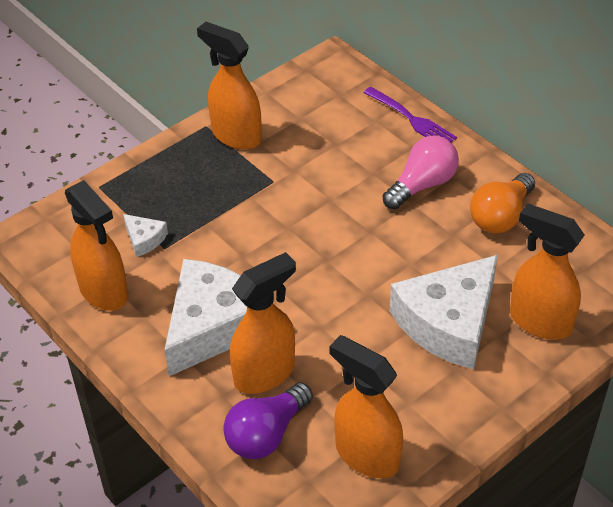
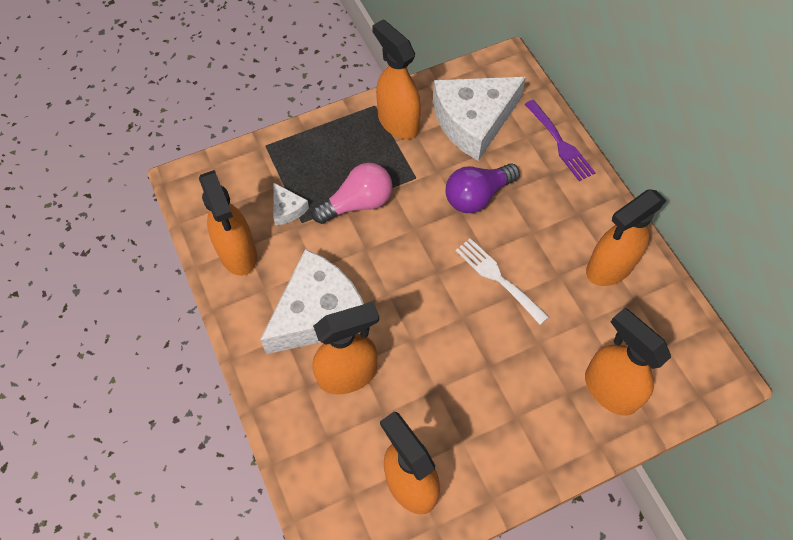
camera: 15 degrees right, 15 degrees up
(266, 434) = (330, 436): purple light bulb -> purple light bulb (477, 196)
(392, 251) = (498, 278): none -> white fork
(422, 185) = (547, 215): pink light bulb -> pink light bulb (358, 203)
(449, 323) = (526, 368): white cheese -> white cheese (473, 121)
(500, 216) = (609, 267): orange light bulb -> orange spray bottle

